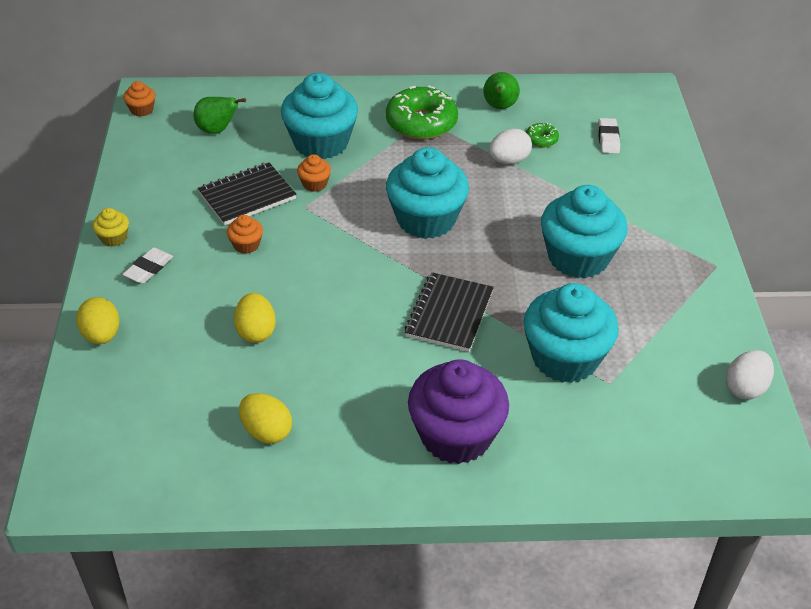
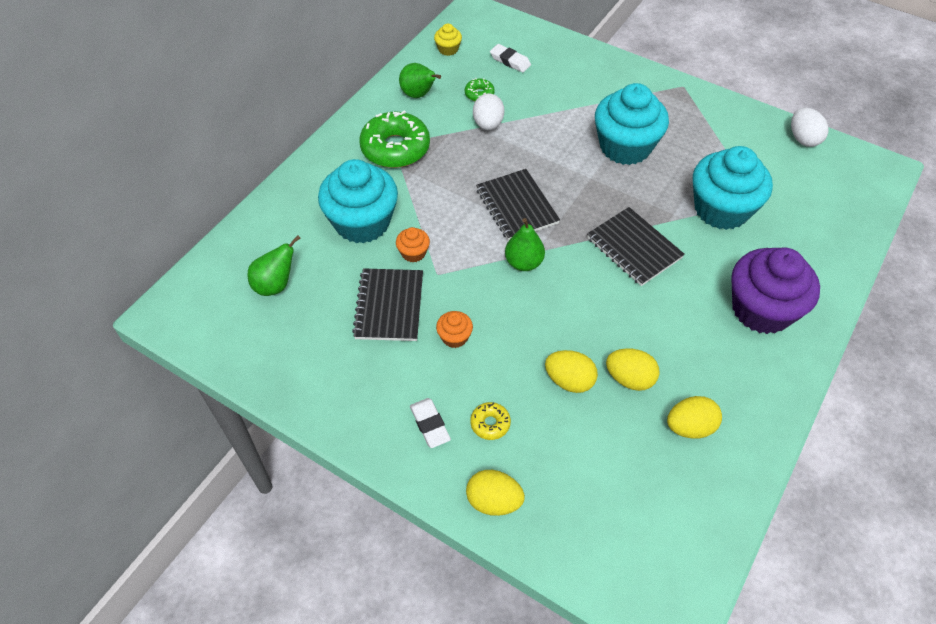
camera: 55 degrees left, 10 degrees up
(114, 238) = (364, 434): yellow cupcake -> yellow cupcake (448, 49)
(142, 110) = (186, 328): orange cupcake -> none
(175, 302) = (490, 424): none -> yellow donut
(289, 370) = (629, 379): none -> yellow egg
(363, 251) = (523, 263): none -> green pear
(426, 219) = (516, 206): turquoise cupcake -> black notebook

